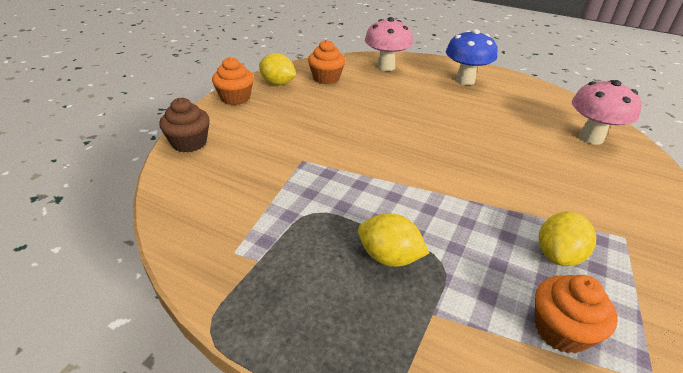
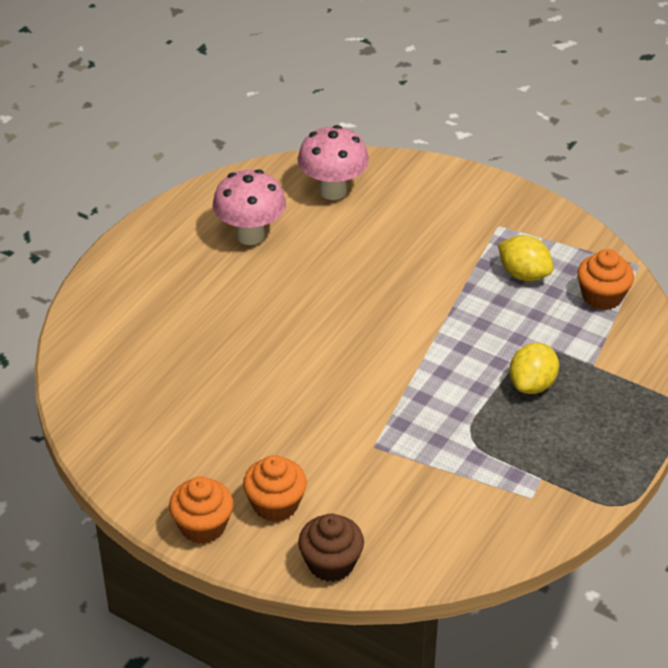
camera: 85 degrees left, 5 degrees up
(278, 83) = (156, 476): yellow lemon -> none
(326, 78) = (144, 417): orange cupcake -> orange cupcake (275, 504)
(386, 67) = (110, 343): pink mushroom -> pink mushroom (250, 235)
(465, 80) = (171, 263): blue mushroom -> none

